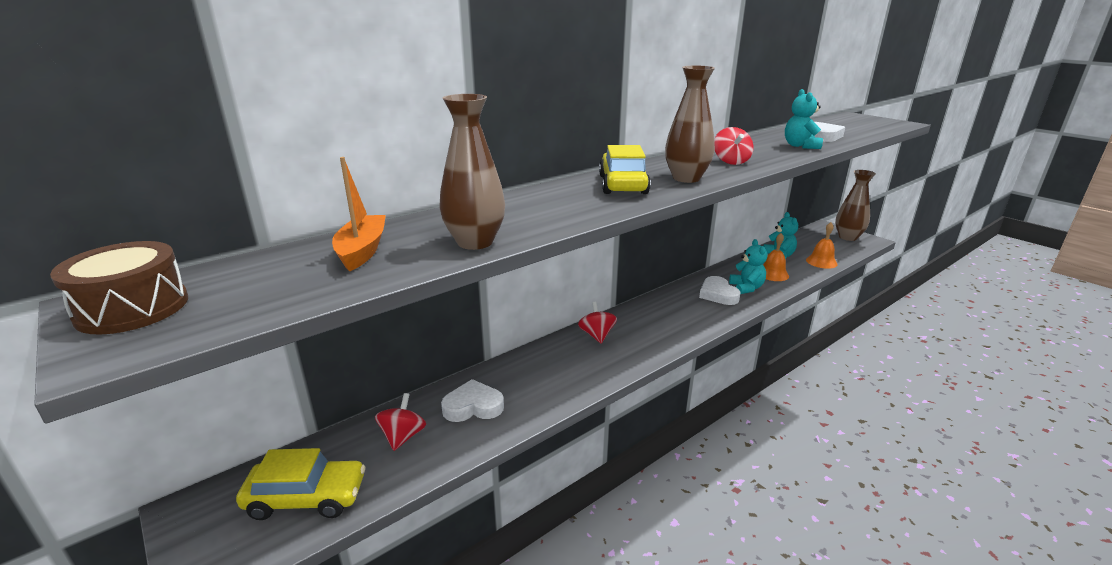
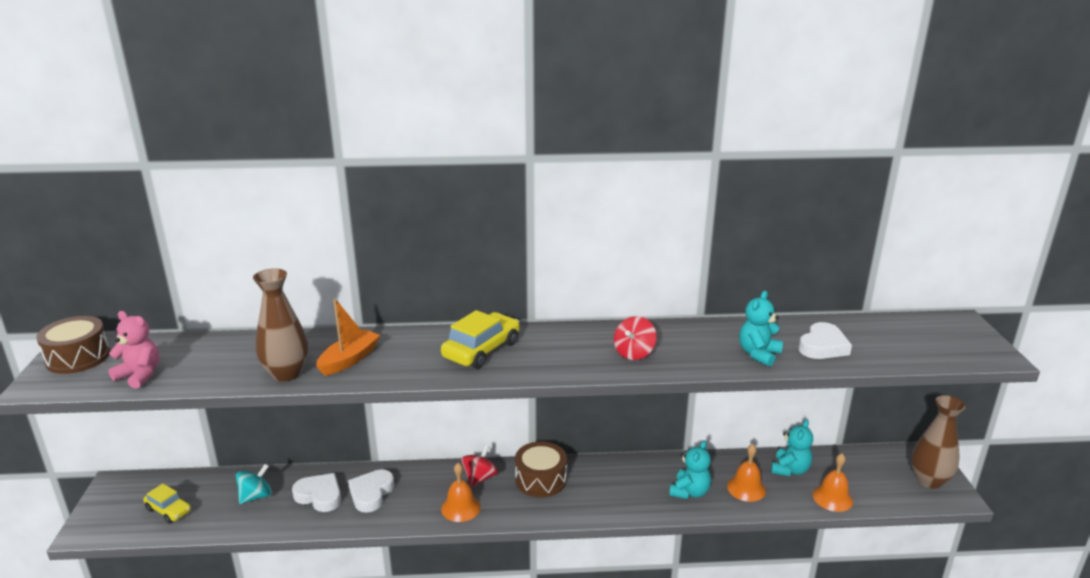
camera: 35 degrees right, 0 degrees up
(278, 294) = (140, 375): none -> pink teddy bear
(306, 497) = (169, 510): yellow car -> yellow car, size x0.62
(362, 251) = (221, 355): orange boat -> orange boat (349, 359)
(403, 436) = (256, 496): red spinning top -> turquoise spinning top
(613, 361) = (460, 508): none -> orange bell
(643, 318) = (541, 479): none -> brown drum
(686, 178) = (547, 361): brown vase -> none
(718, 294) = (648, 486): white heart -> white heart (371, 493)

